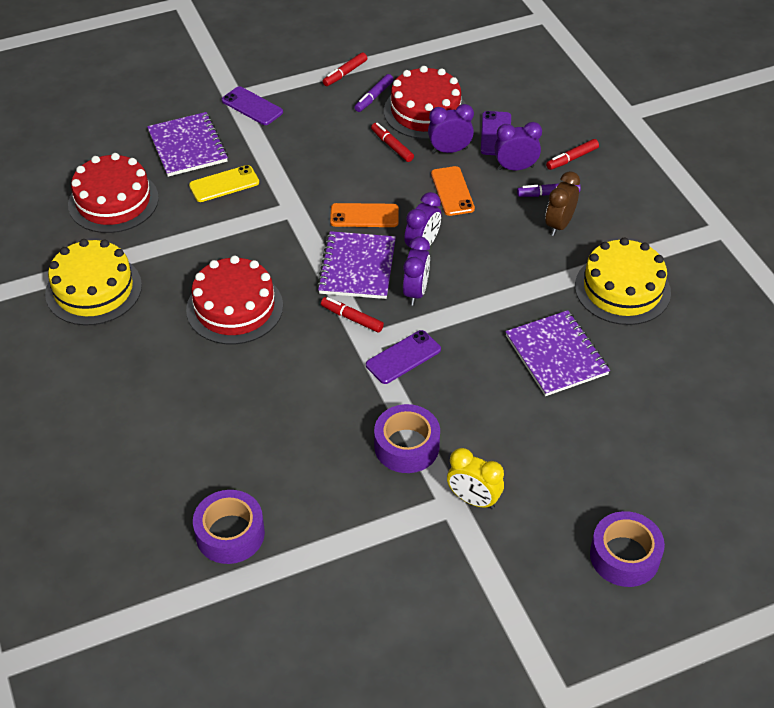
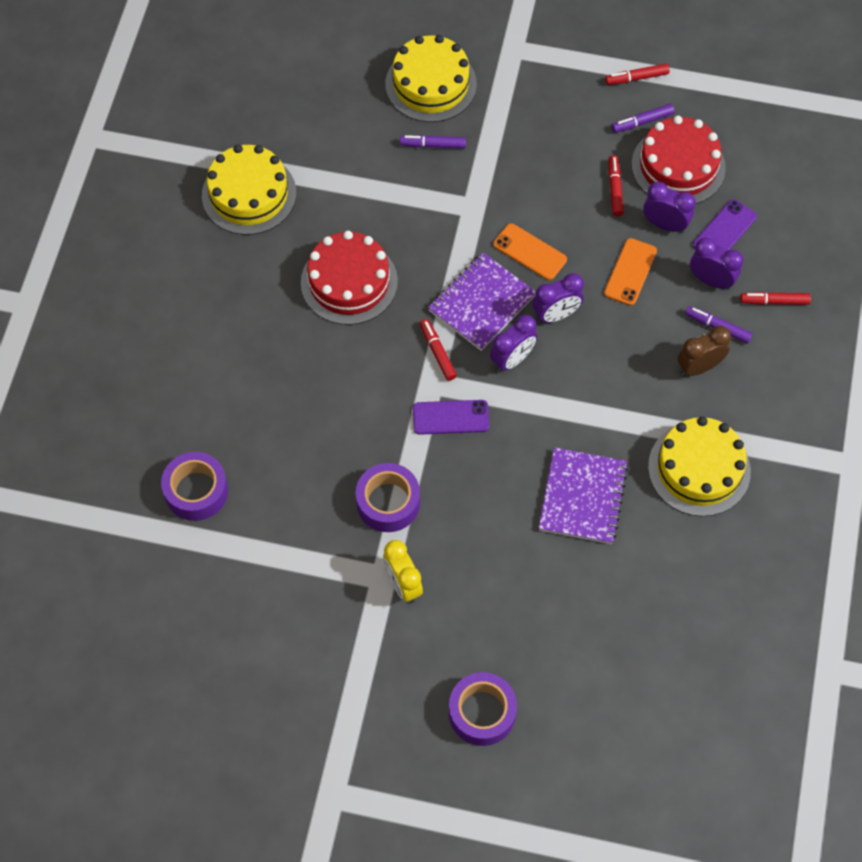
camera: 35 degrees right, 15 degrees up
(113, 201) = (326, 109): red cake -> none
(187, 146) = (431, 84): purple notebook -> yellow cake
(224, 184) = (433, 145): yellow phone -> purple marker
(252, 106) = (521, 69): purple phone -> none

